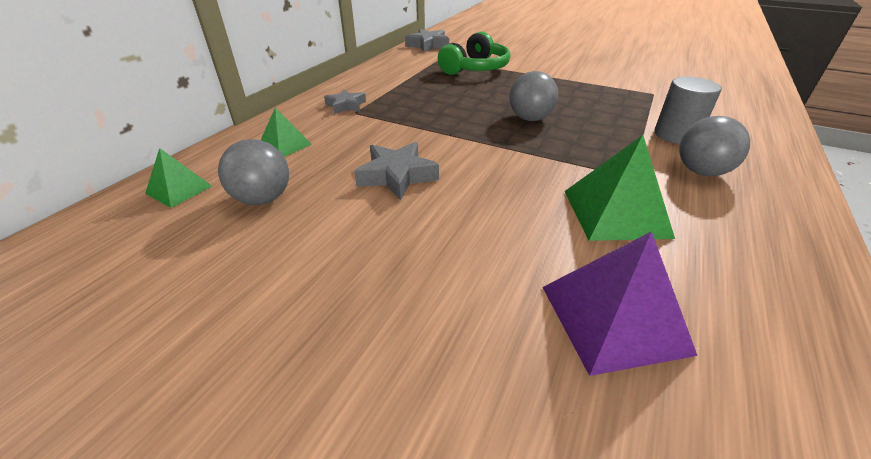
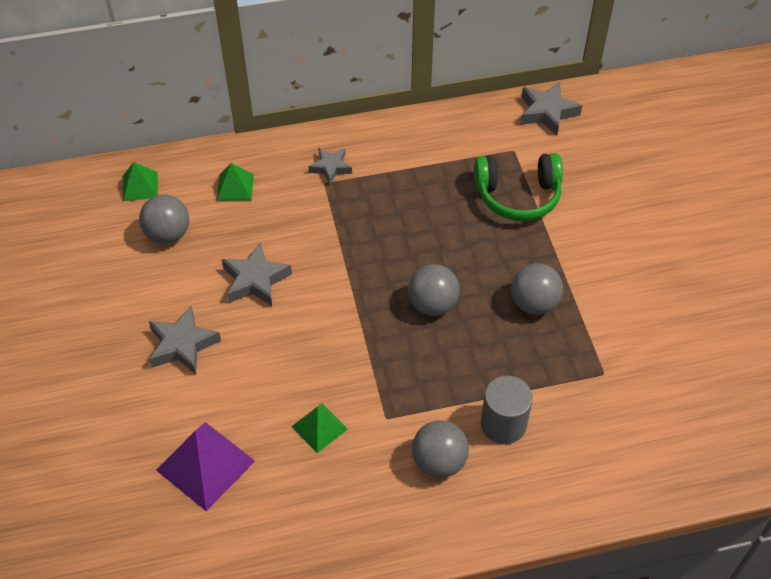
camera: 50 degrees right, 15 degrees up
(412, 253) = (182, 345): none -> grey star
(570, 92) = (534, 303): none -> grey ball
(616, 213) = (319, 427): green pyramid -> green pyramid, size x0.59

